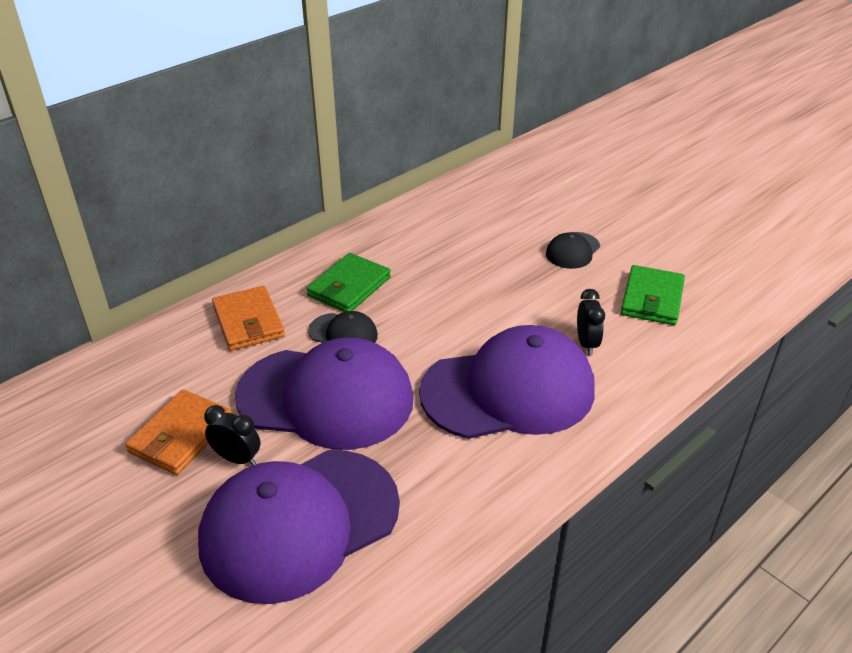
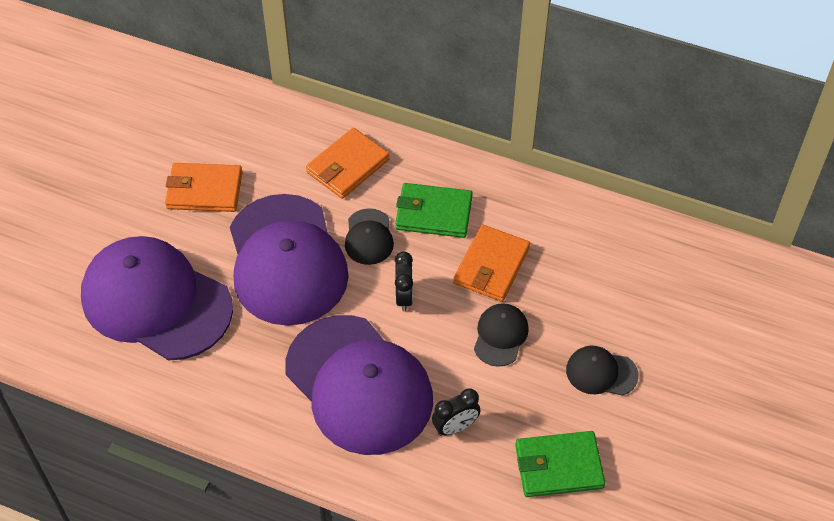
camera: 65 degrees right, 15 degrees up
(237, 458) = (198, 235): black clock -> black clock (404, 297)
(431, 272) = (491, 266): none -> orange wallet
(506, 289) = (500, 336): none -> black cap

